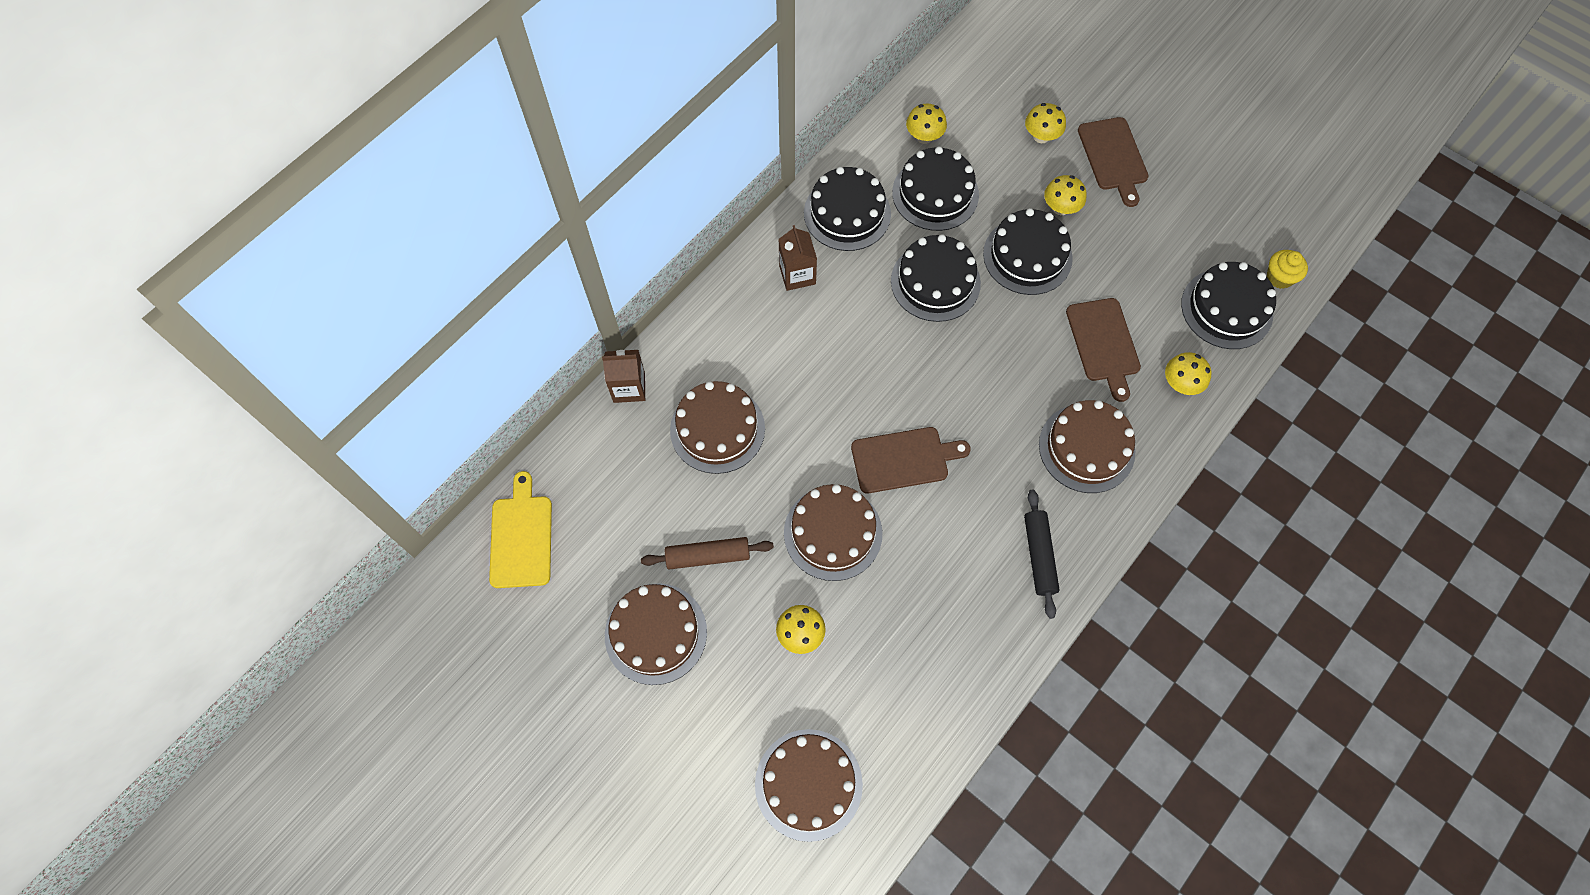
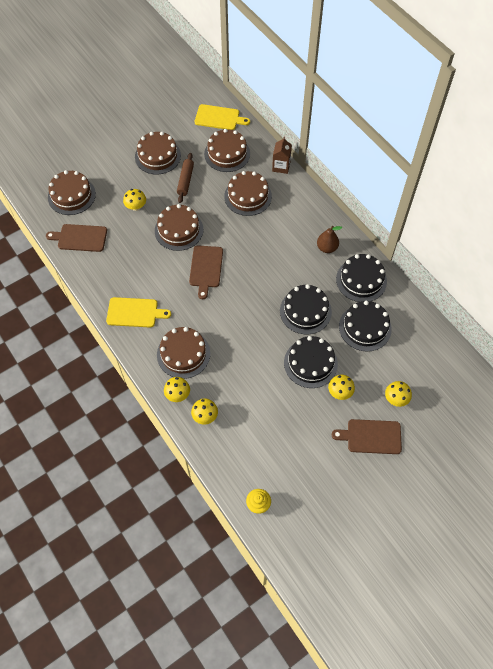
camera: 105 degrees right, 5 degrees down
(618, 495) = (227, 154): none -> brown cake
(797, 275) = (327, 248): brown carton -> brown pear
(924, 137) = (407, 333): yellow mushroom -> yellow mushroom (178, 394)
(1039, 556) = (134, 313): black rolling pin -> yellow cutting board
(1103, 343) = (242, 384): brown cutting board -> brown cutting board (80, 238)
(1226, 309) = (245, 462): black cake -> none

